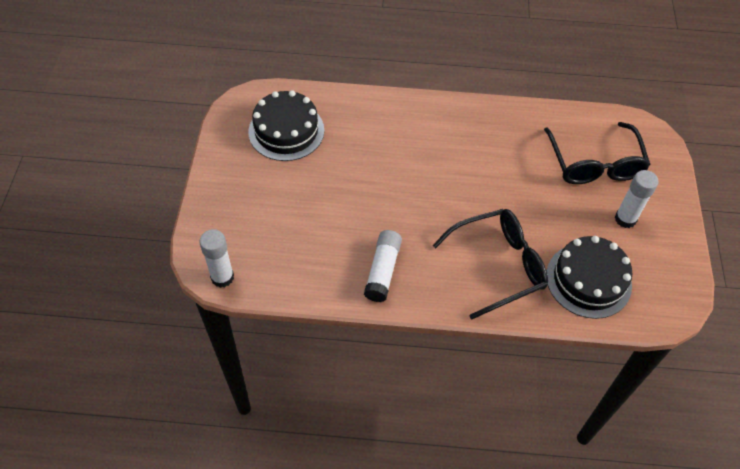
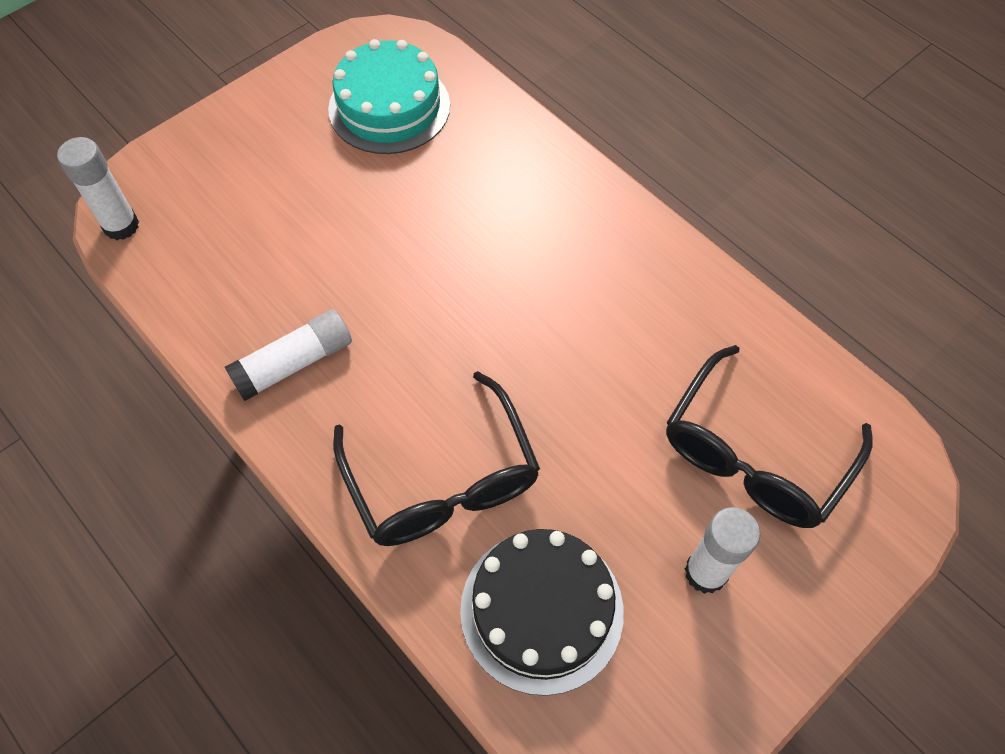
camera: 45 degrees right, 5 degrees up
(286, 131) = (389, 107): black cake -> turquoise cake
(499, 265) = (442, 481): black glasses -> black glasses turned 45 degrees clockwise

